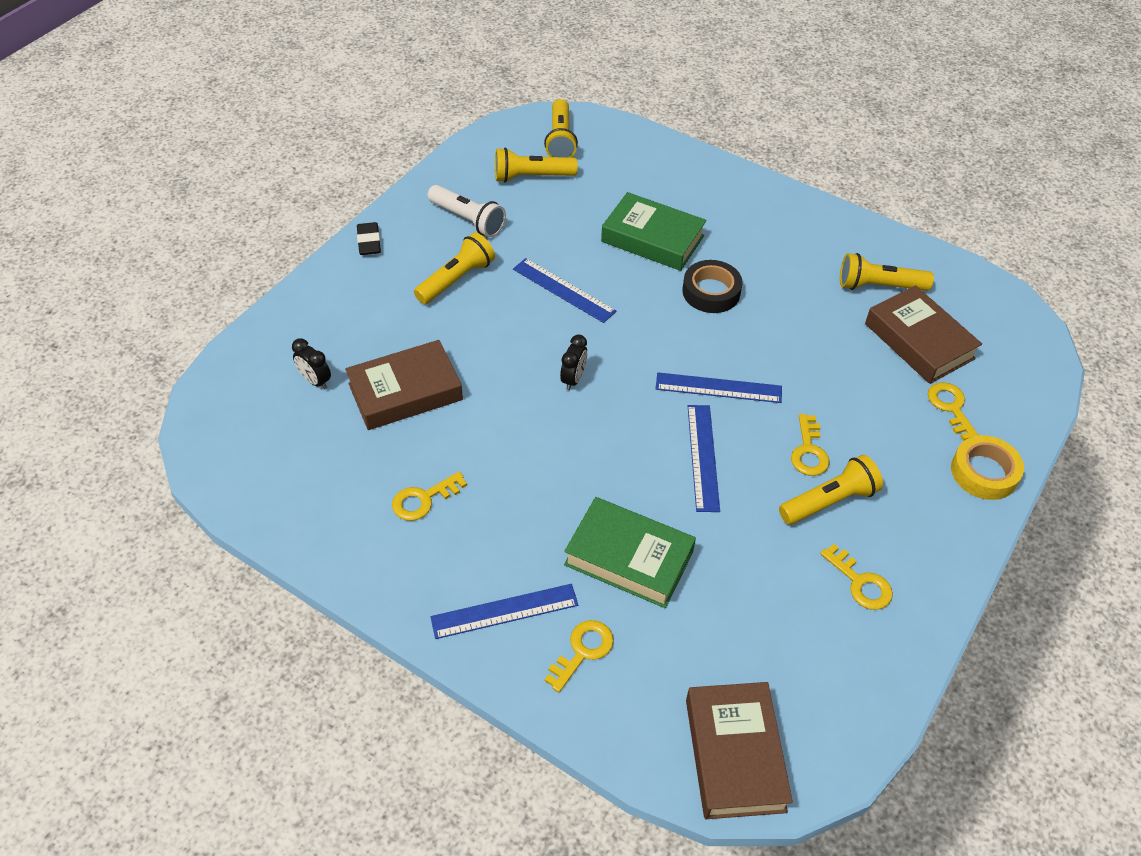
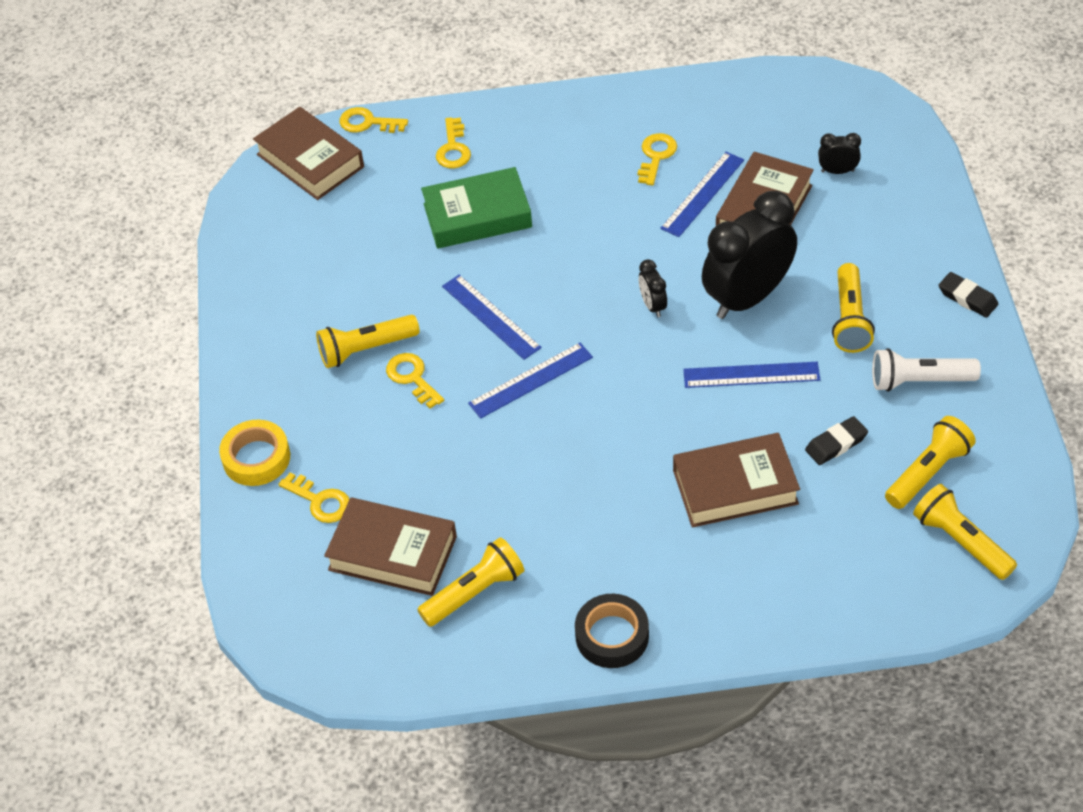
camera: 145 degrees right, 0 degrees up
(502, 338) = (747, 298): none -> black clock
(504, 611) = (525, 136): blue ruler -> blue ruler (702, 194)
(563, 221) = (836, 444): none -> black eraser
(652, 239) = (735, 487): green book -> brown book
(711, 292) = (624, 468): black tape -> black tape (612, 636)
(829, 501) = (366, 349): yellow flashlight -> yellow flashlight turned 45 degrees clockwise
(860, 582) = (301, 307): yellow key -> yellow key (368, 123)

